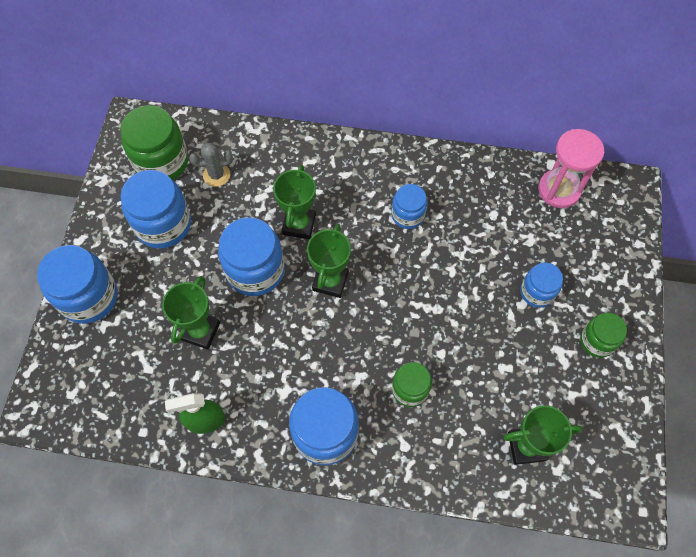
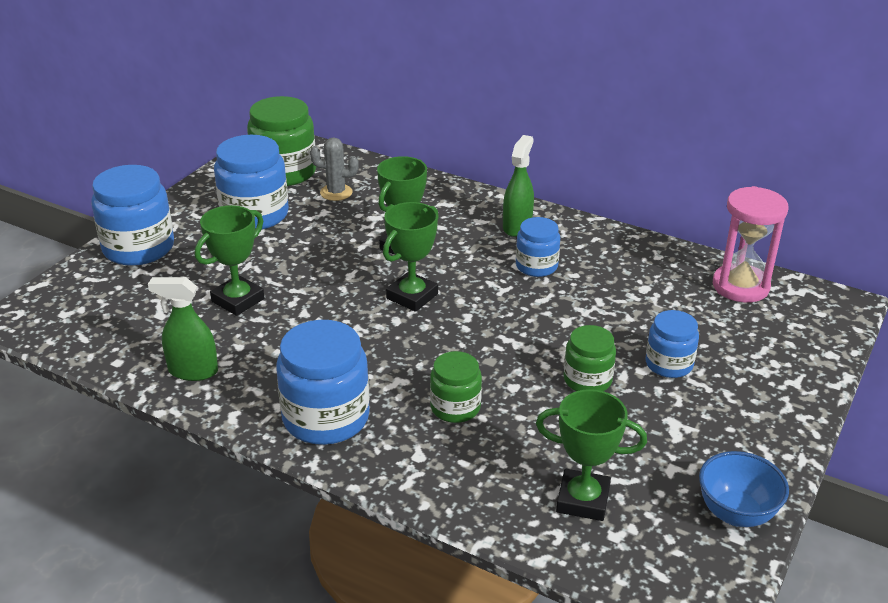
camera: 20 degrees right, 30 degrees down
(255, 270) = (331, 269): blue jar -> none
(375, 172) = (517, 226): none -> green spray bottle
(597, 341) = (732, 427): green jar -> green jar (587, 380)
(624, 422) = (736, 513): none -> blue bowl

